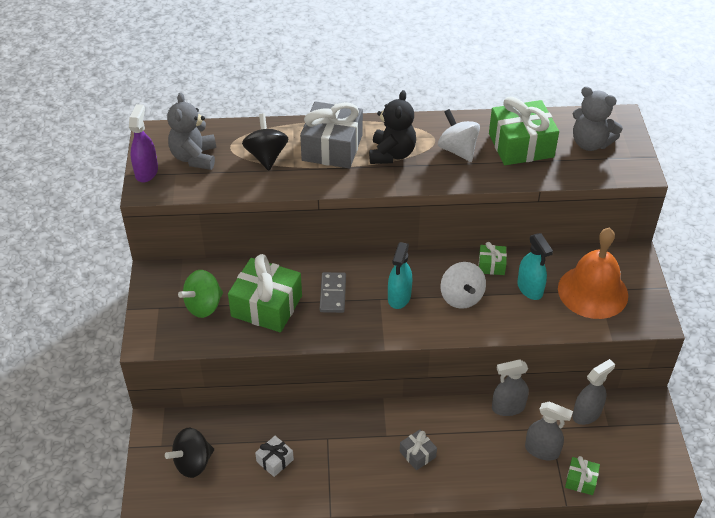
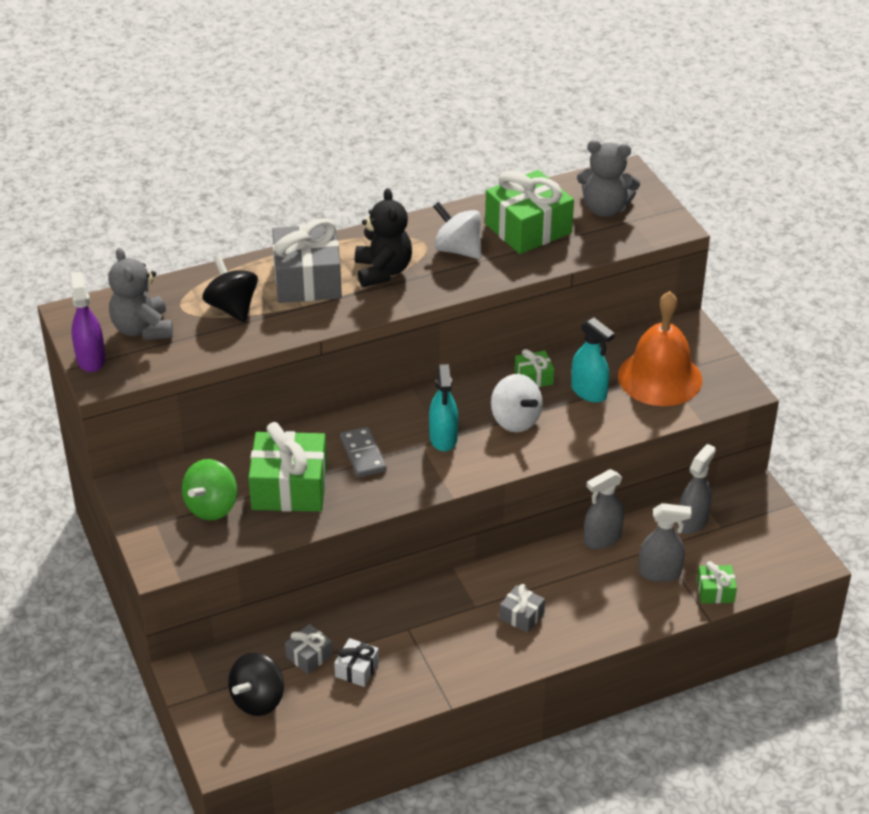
camera: 20 degrees left, 5 degrees down
(245, 438) = (309, 656): none -> grey gift

